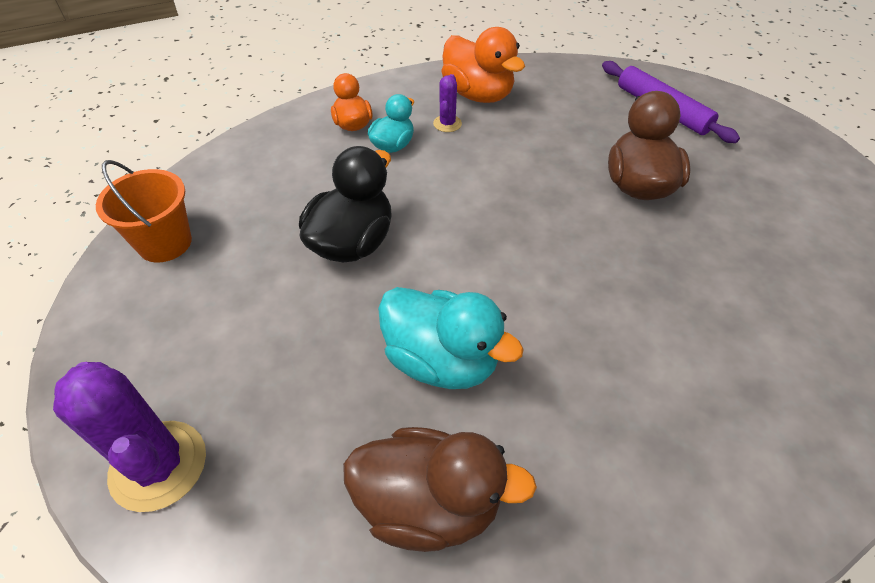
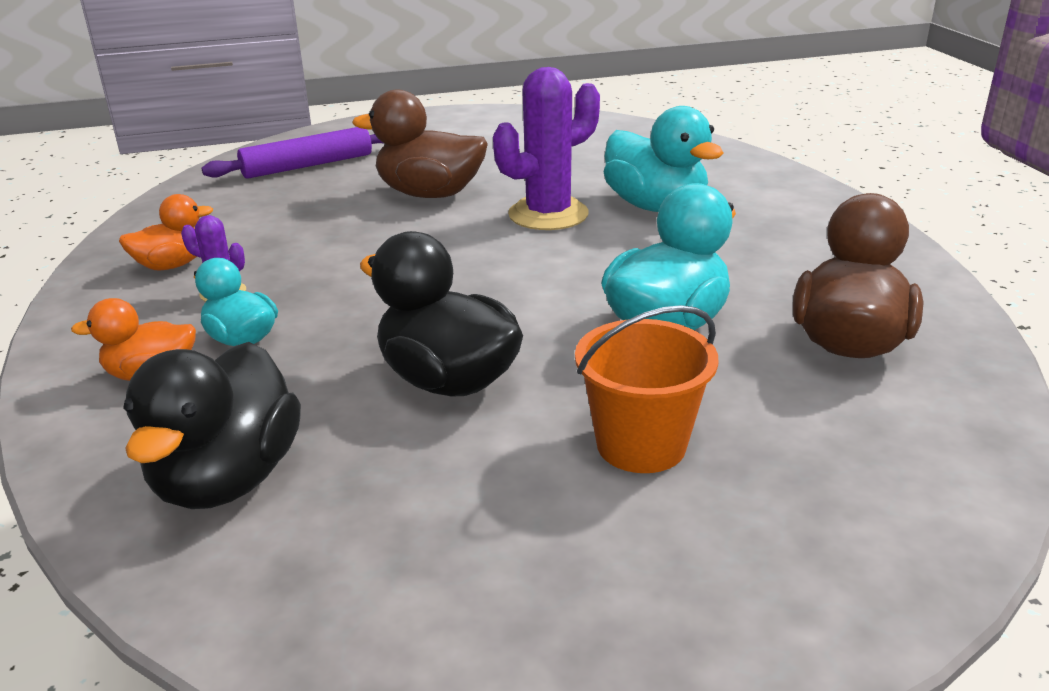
camera: 80 degrees left, 20 degrees down
(158, 465) = (843, 550): purple cactus -> purple cactus (548, 214)
(165, 243) = (362, 596): orange bucket -> orange bucket (641, 445)
(259, 176) = (228, 479): none -> black duck
(478, 95) = (172, 265): orange duck -> orange duck, size x0.60
(680, 345) = (656, 207): none -> turquoise duck

